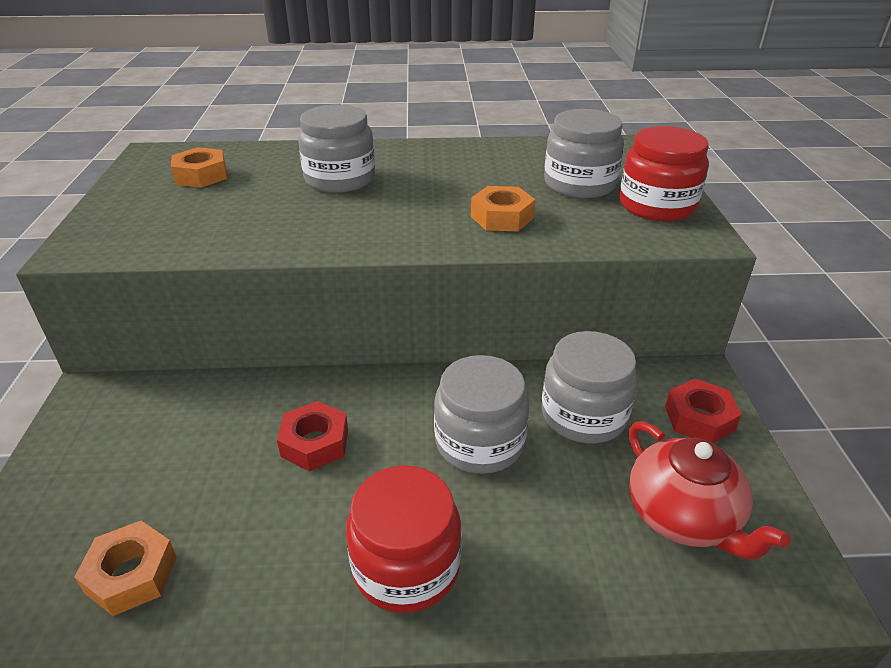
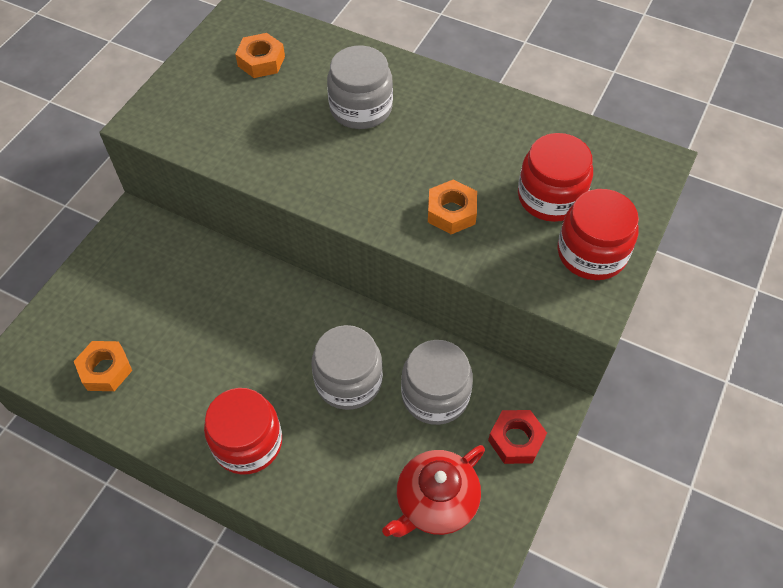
camera: 30 degrees right, 20 degrees up
(315, 443) = (246, 328): red nut -> none
(579, 184) = (550, 197): grey jar -> red jar
(683, 516) = (435, 502): red teapot -> red teapot turned 45 degrees clockwise

